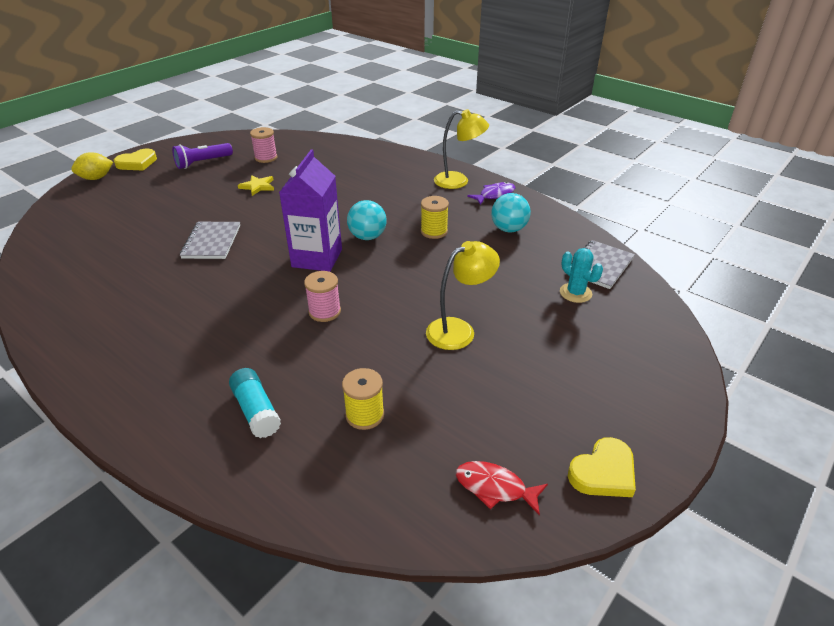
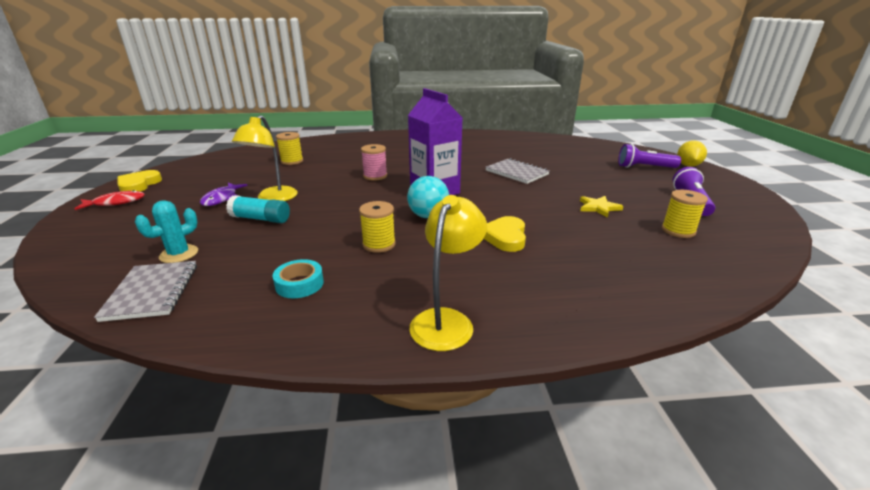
camera: 135 degrees right, 10 degrees down
(122, 193) = (644, 167): none -> purple flashlight
(137, 163) = (714, 181): yellow heart -> yellow heart (505, 237)
(256, 411) = (345, 148): turquoise glue stick -> turquoise glue stick (260, 219)
(266, 158) = (678, 230): pink spool -> yellow spool
(458, 181) = (446, 320): yellow lamp -> yellow lamp turned 150 degrees clockwise
(494, 195) = (368, 325): purple fish -> purple fish (222, 198)
(495, 488) = (202, 166): red fish -> red fish (116, 203)
(509, 229) = (299, 284): turquoise ball -> turquoise tape
(575, 293) = (179, 254): turquoise cactus -> turquoise cactus turned 60 degrees counterclockwise

